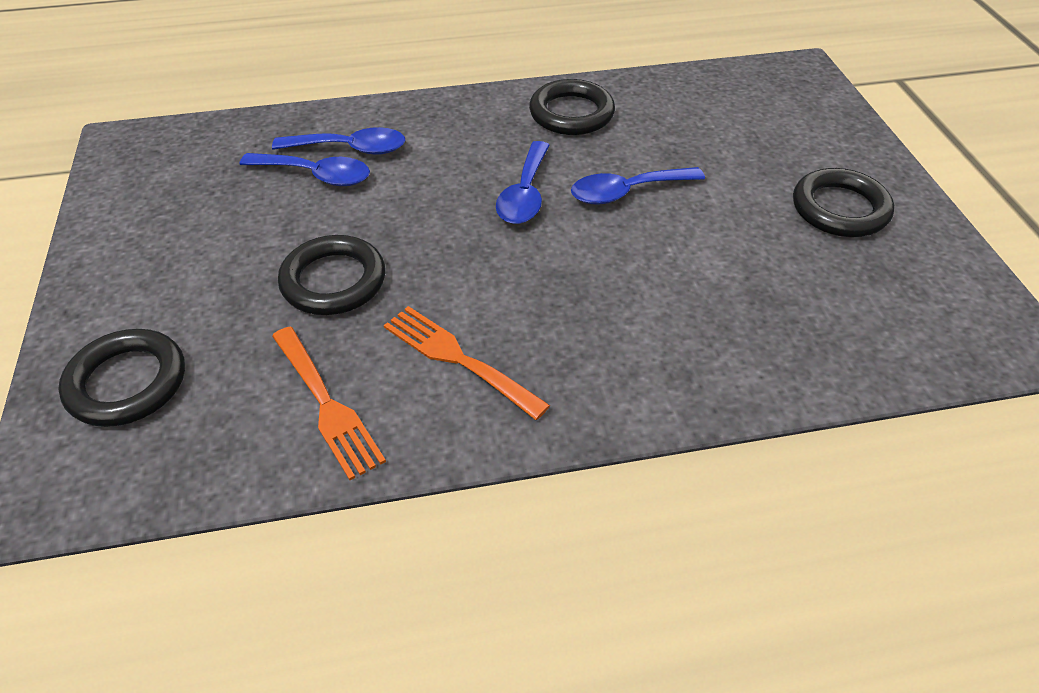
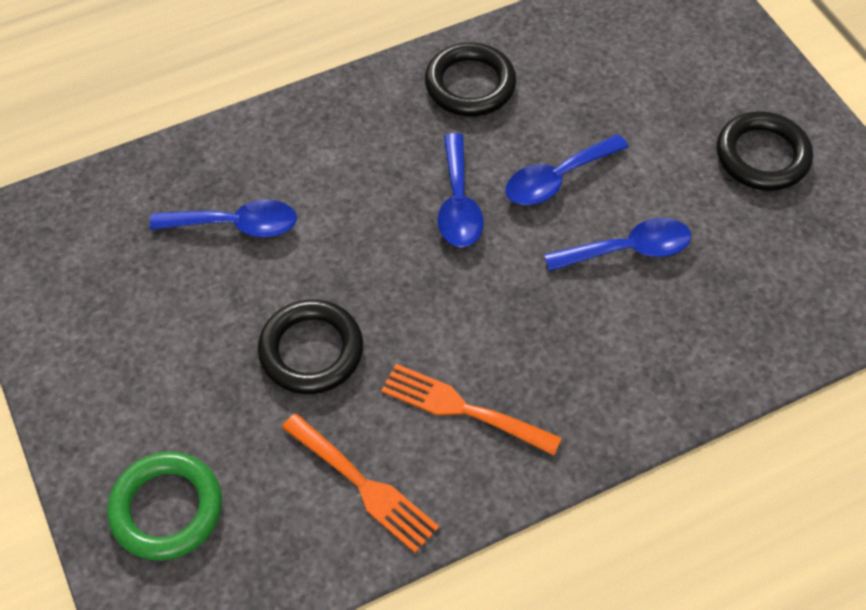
camera: 15 degrees left, 10 degrees up
(127, 383) = (167, 509): black ring -> green ring
(351, 149) = (257, 182): blue spoon -> blue spoon (628, 249)

